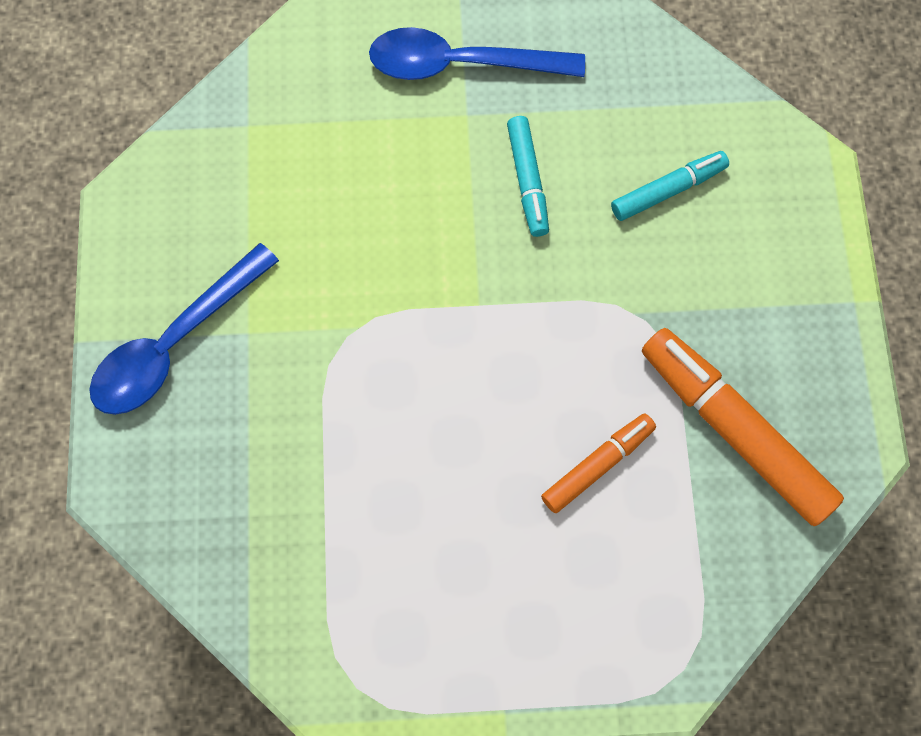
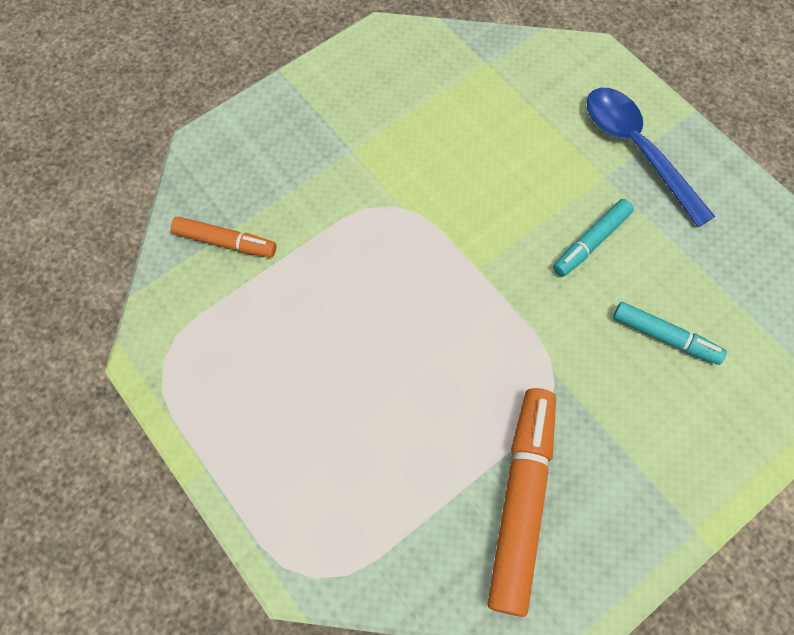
camera: 55 degrees right, 5 degrees down
(175, 343) = (315, 117): blue spoon -> none
(598, 465) = (422, 419): orange marker -> orange marker (225, 242)

